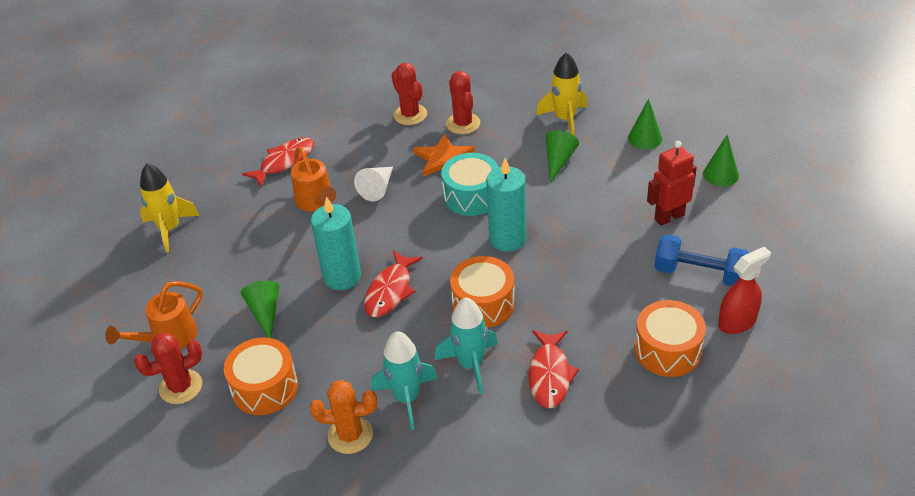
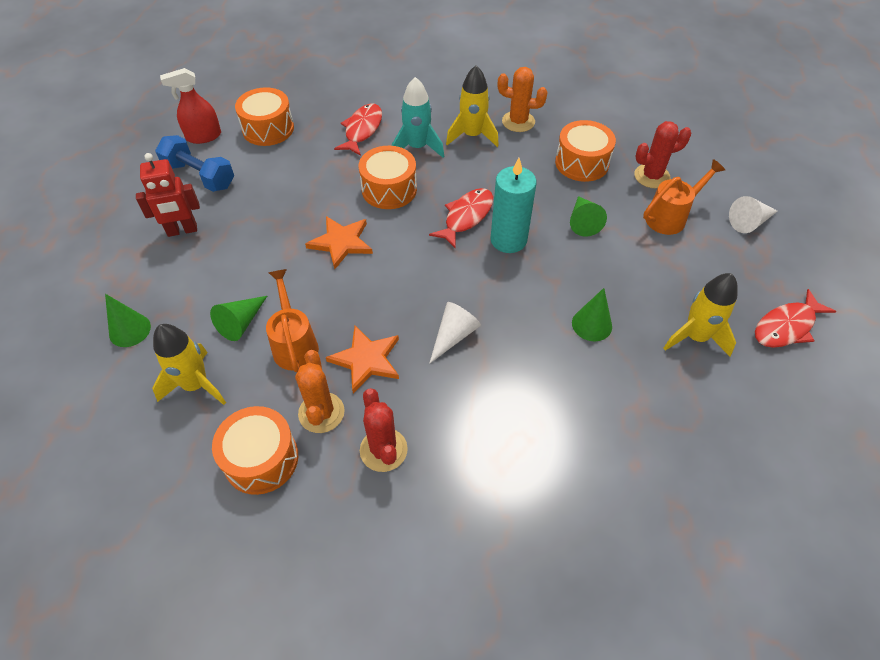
camera: 170 degrees left, 10 degrees up
(82, 351) = (749, 222): none -> white cone
(284, 162) = (562, 407): red fish -> red fish (786, 326)
(316, 202) = (526, 333): orange watering can -> orange watering can (294, 344)
(407, 398) = (472, 136): turquoise rocket -> yellow rocket
(463, 123) = (321, 413): red cactus -> orange cactus
(471, 196) = (355, 299): turquoise drum -> none
(491, 95) = (261, 459): none -> orange drum
(507, 239) = (341, 243): turquoise candle -> orange star
(720, 174) = (96, 264): green cone -> green cone (591, 324)

